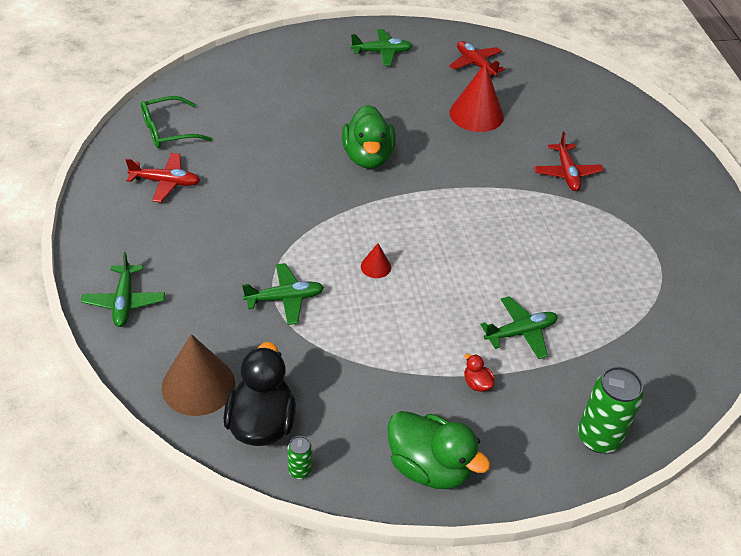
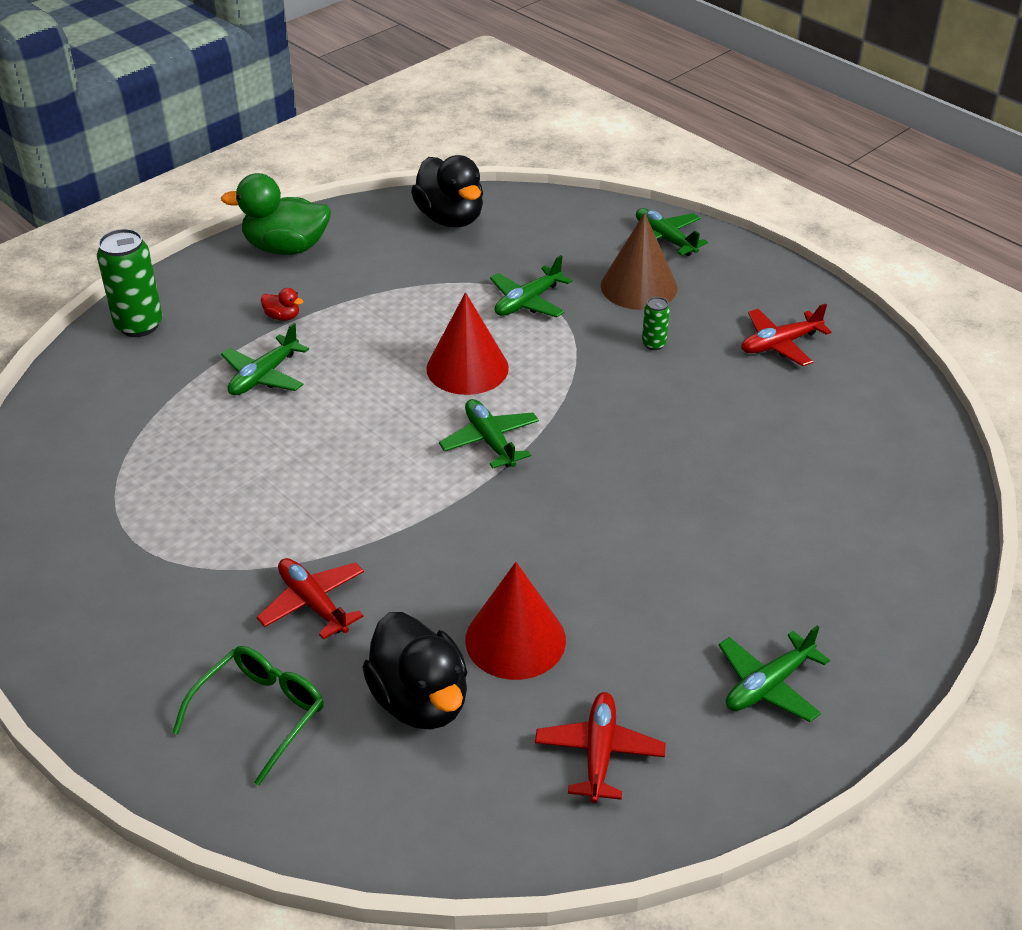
camera: 150 degrees right, 5 degrees down
(168, 131) = (863, 398): green glasses -> green glasses (260, 714)
(198, 385) = (528, 218): brown cone -> brown cone (639, 286)
(300, 470) = (390, 207): green can -> green can (654, 344)
(367, 157) = (600, 486): green duck -> none
(375, 266) = (467, 368): red cone -> red cone, size x2.10
(405, 211) = (490, 441): none -> green plane
(475, 64) = (599, 753): red plane -> red plane turned 105 degrees counterclockwise
(539, 112) = (420, 700): none -> black duck

